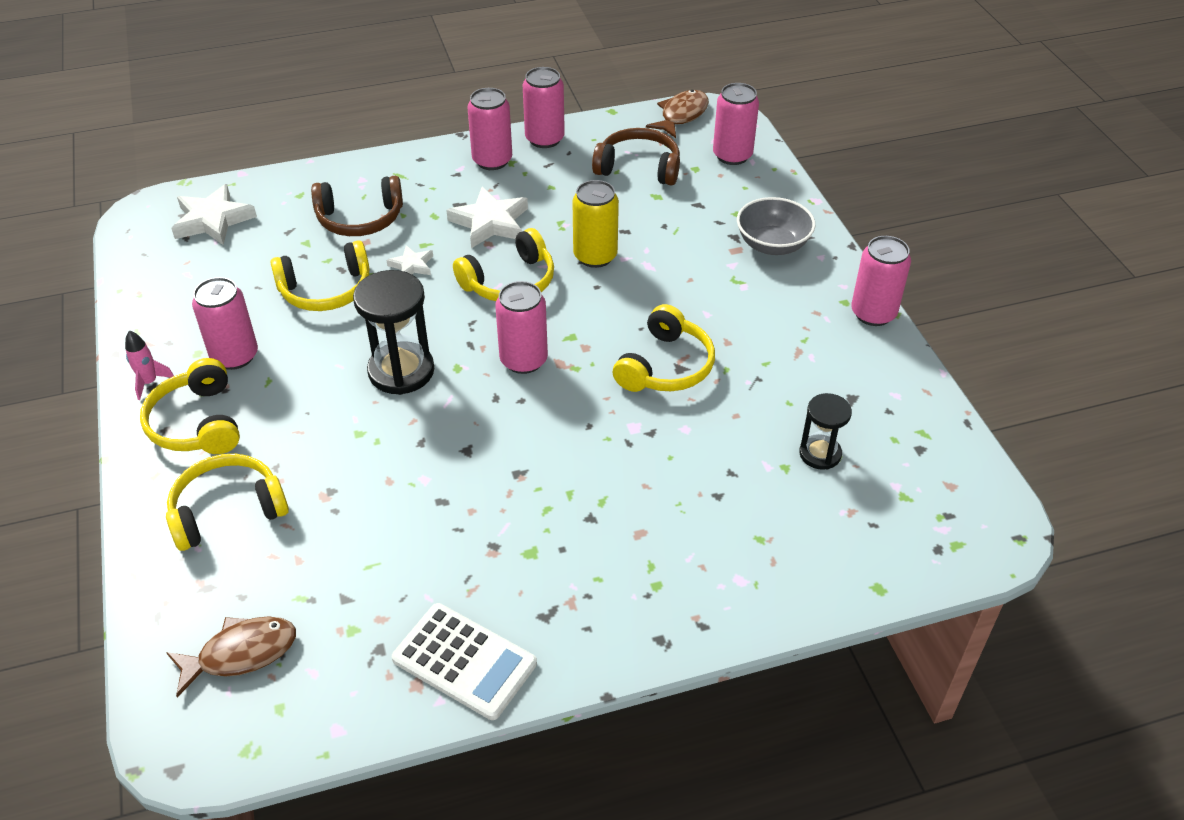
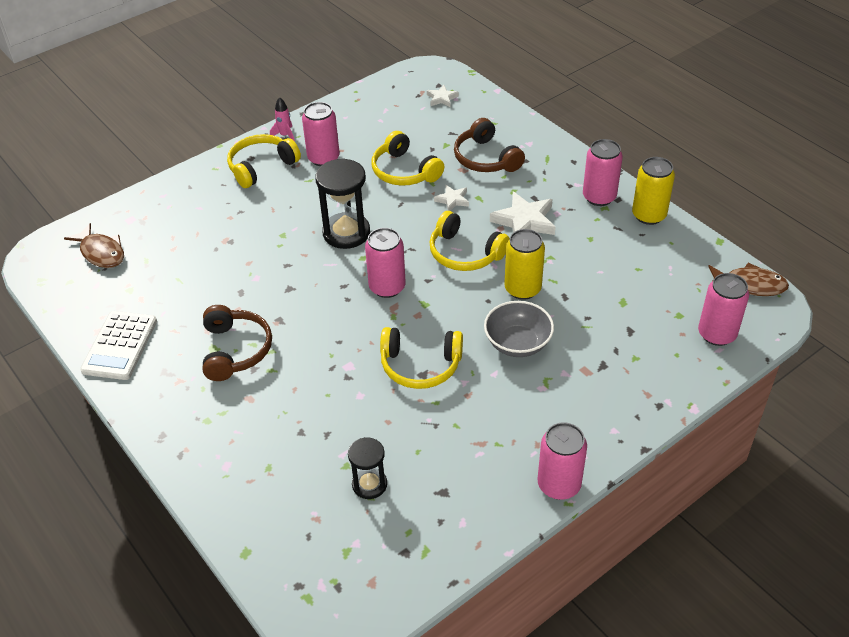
camera: 70 degrees right, 0 degrees up
(213, 220) = (442, 98): white star -> white star, size x0.55
(227, 510) = (199, 206): yellow headphones -> none
(544, 139) = (649, 215): pink can -> yellow can
(638, 168) = (653, 280): brown headphones -> brown headphones (235, 350)
(772, 245) = (608, 393): grey bowl -> grey bowl (517, 343)

